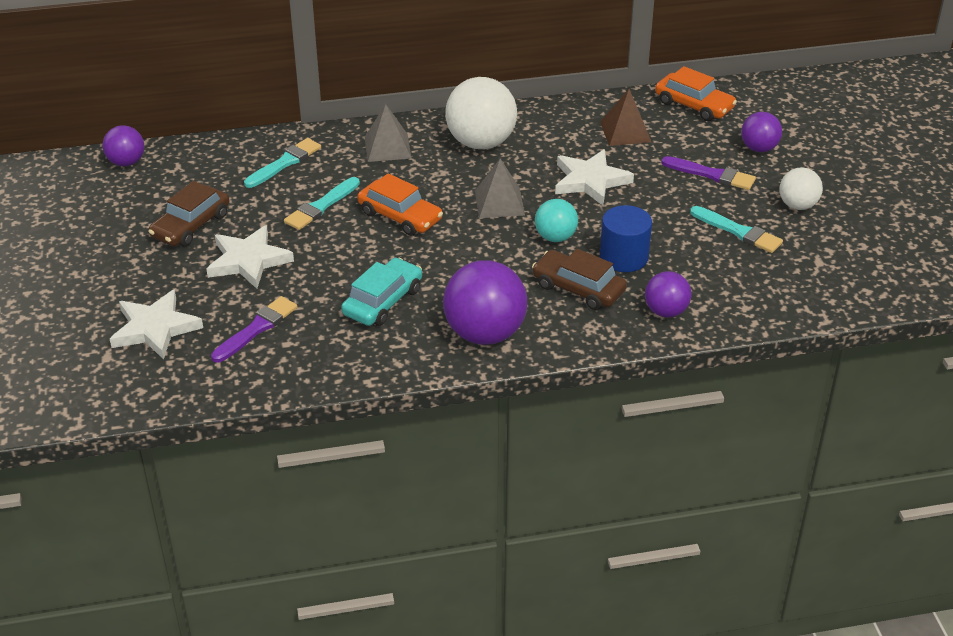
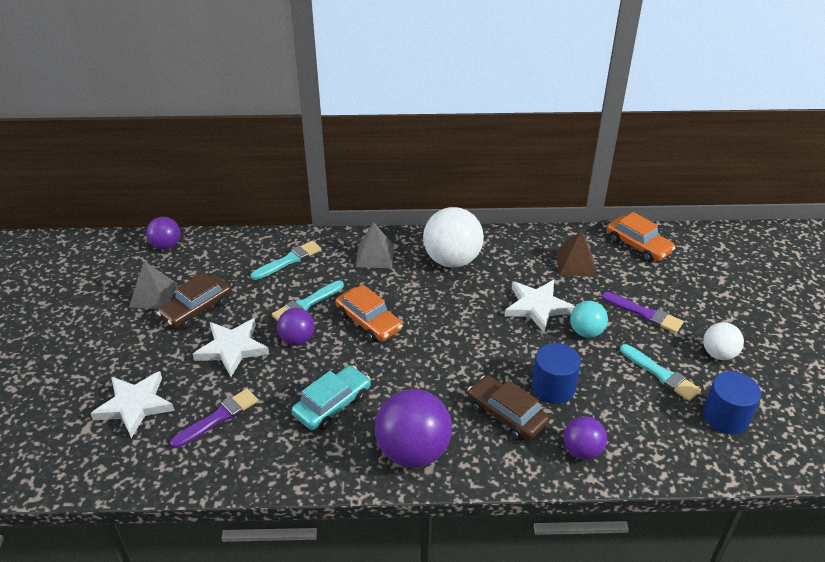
camera: 10 degrees right, 0 degrees up
(499, 203) = (455, 319): grey pyramid -> grey pyramid (153, 295)
(555, 237) = (496, 359): turquoise ball -> turquoise ball (586, 332)
(759, 148) = (689, 293): purple ball -> purple ball (297, 339)
(812, 263) = (725, 417): none -> blue cylinder

